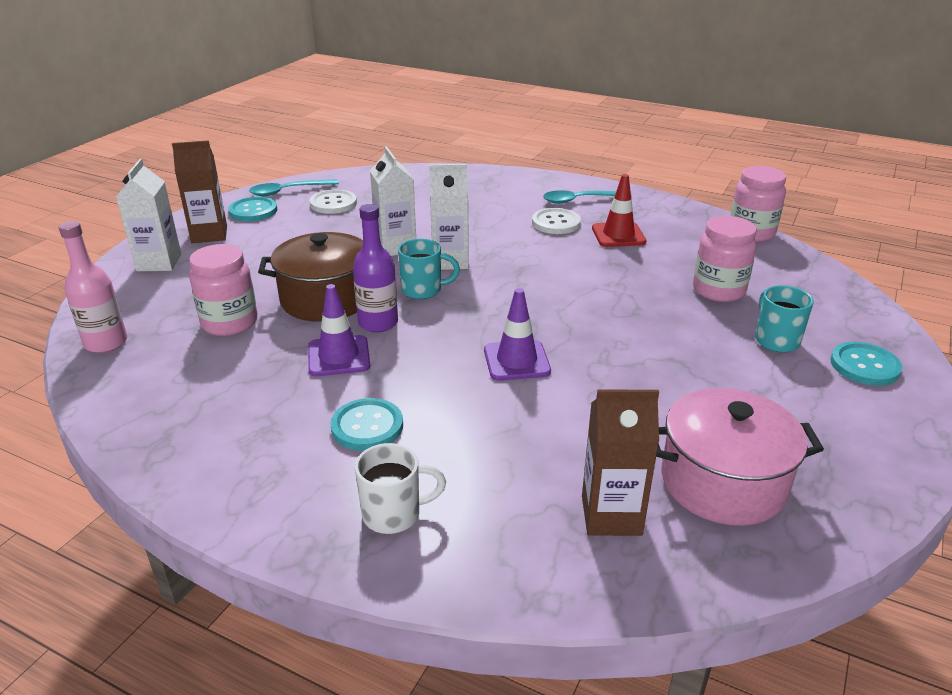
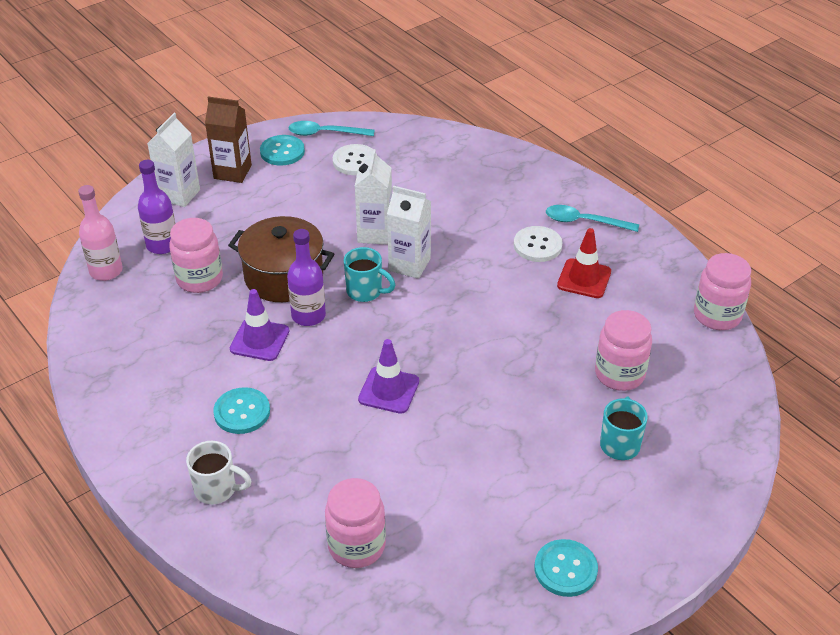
camera: 25 degrees right, 10 degrees up
(165, 305) = (162, 245): none -> purple bottle
(611, 515) = (356, 546): brown carton -> pink jar
(723, 482) = (456, 552): pink pot -> none
(864, 366) = (672, 496): turquoise button -> turquoise button (565, 569)

